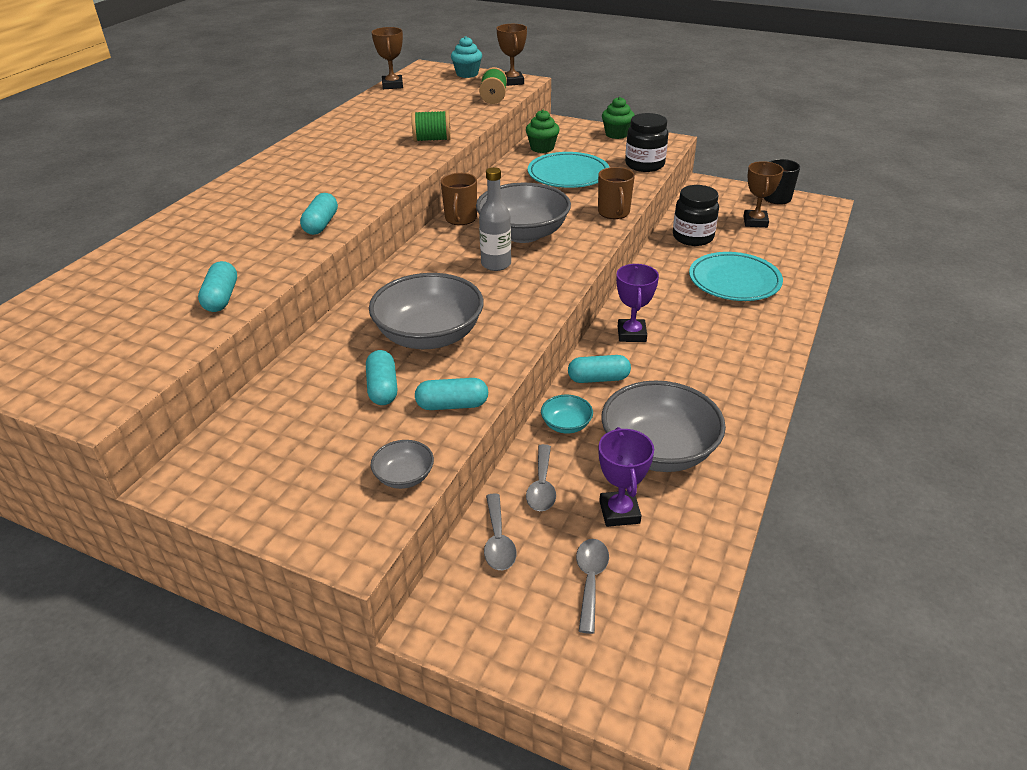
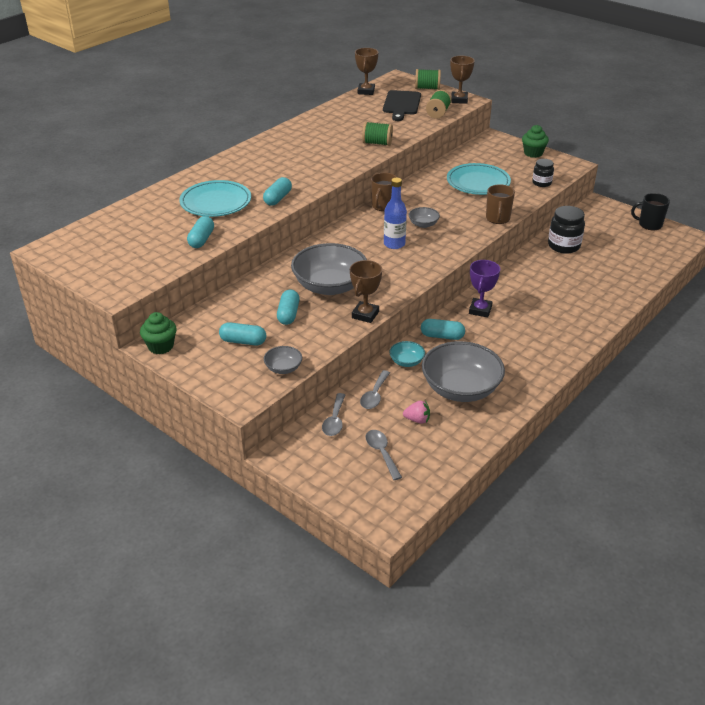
camera: 15 degrees right, 0 degrees up
(443, 94) = (401, 104): none -> black cutting board
(452, 405) = (328, 332): turquoise capsule -> turquoise capsule (243, 341)
(467, 74) = (427, 88): turquoise cupcake -> green spool
(496, 264) = (394, 244): grey bottle -> blue bottle
(523, 233) = (423, 224): grey bowl -> grey bowl, size x0.45
(542, 148) = (468, 157): green cupcake -> green cupcake (161, 346)
(590, 580) = (381, 453): grey spoon -> grey spoon turned 45 degrees counterclockwise
(619, 512) = (417, 420): purple trophy -> pink strawberry
(644, 165) = (541, 183): black jar -> black jar, size x0.62
(734, 281) = (577, 285): turquoise plate -> turquoise plate (216, 202)
(755, 222) = (621, 241): brown trophy -> brown trophy (365, 315)

